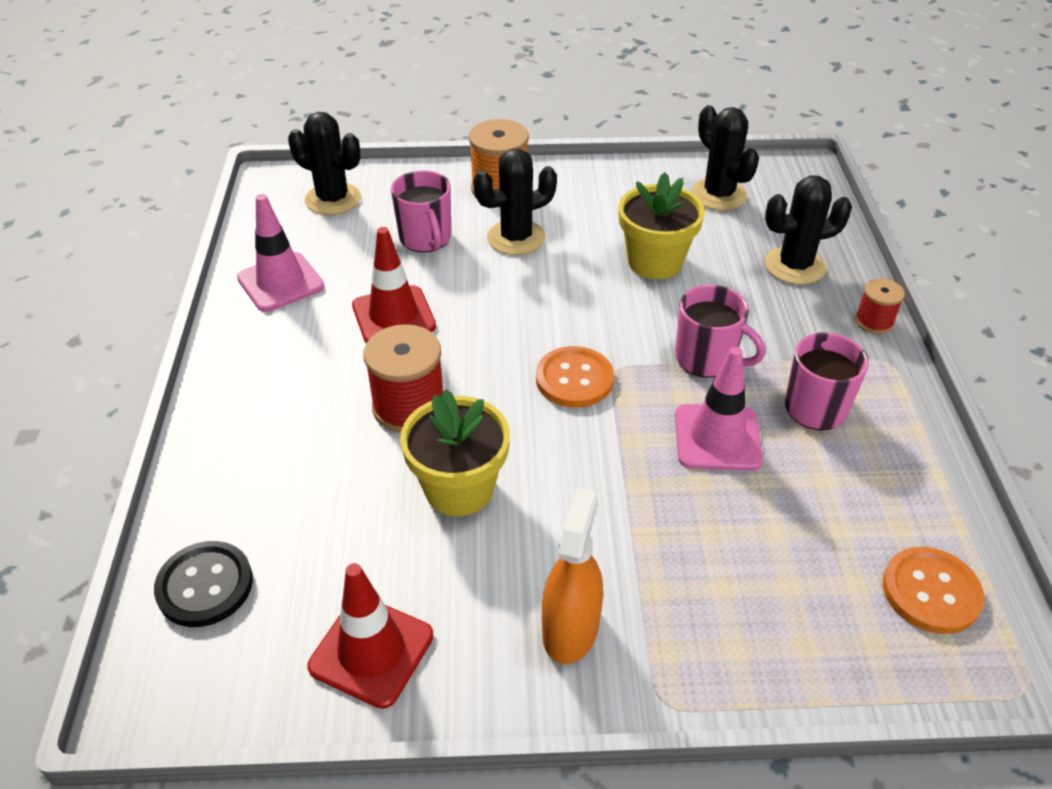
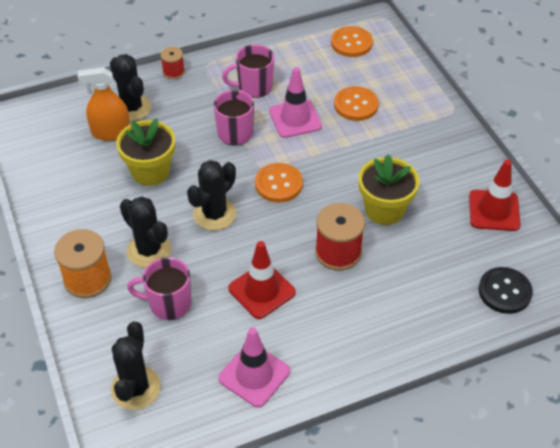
camera: 110 degrees left, 5 degrees up
(426, 239) = (168, 303): pink mug -> pink mug turned 135 degrees counterclockwise
(570, 629) = (439, 146): orange spray bottle -> orange spray bottle (111, 132)
(718, 195) = (60, 154): black cactus -> black cactus (214, 214)
(730, 535) = (356, 105): none -> orange button

